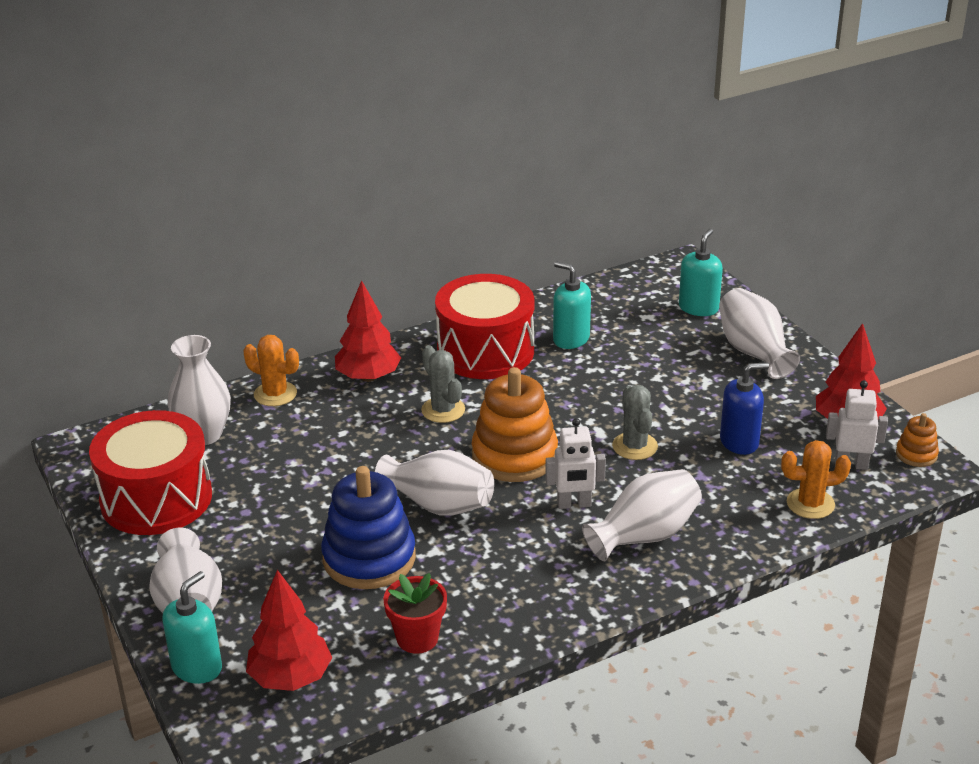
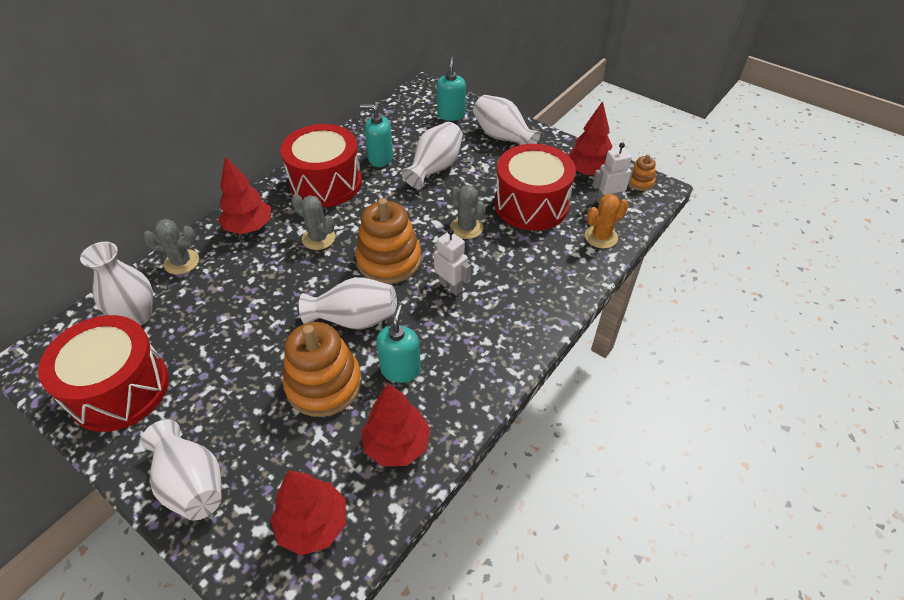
camera: 25 degrees left, 15 degrees up
(197, 667) = (226, 547): turquoise soap dispenser -> turquoise soap dispenser (400, 369)
(275, 394) = (182, 262): orange cactus -> grey cactus
(369, 558) = (324, 384): blue stacking toy -> orange stacking toy
(417, 638) = (397, 444): red flower pot -> red tree
(574, 504) = (451, 286): white robot -> white robot turned 105 degrees counterclockwise
(644, 536) = (512, 296): white vase -> white vase (435, 168)
(739, 442) = (531, 204): blue soap dispenser -> red drum

